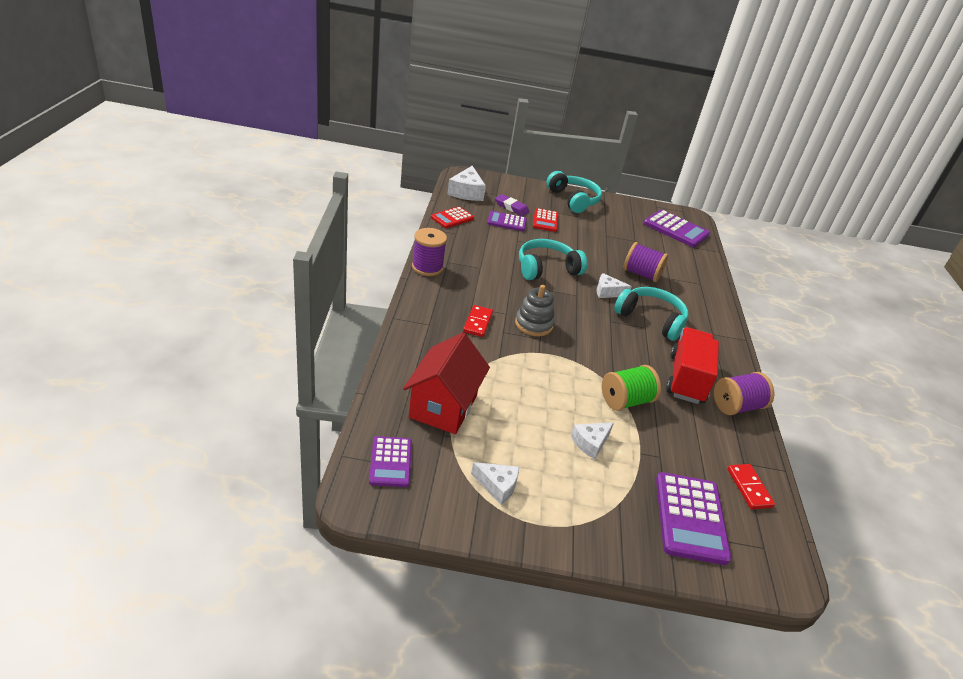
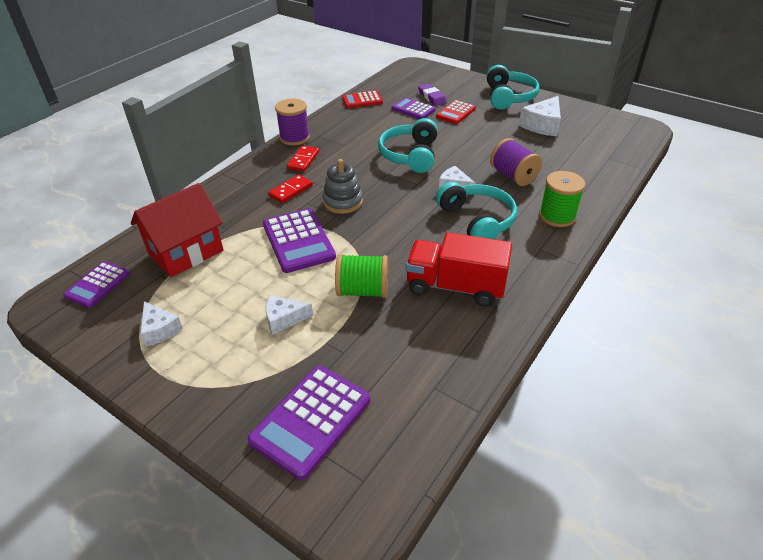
camera: 35 degrees right, 5 degrees up
(466, 192) = (400, 80): white cheese -> white cheese (542, 125)
(546, 268) = (410, 155): turquoise headphones -> turquoise headphones turned 90 degrees counterclockwise
(676, 229) = (606, 138): purple calculator -> purple calculator (298, 241)
(686, 379) = (455, 286): red truck -> red truck turned 120 degrees counterclockwise
(700, 303) = (557, 216): none -> green spool
(736, 406) = (489, 328): purple spool -> none
(749, 488) = (411, 414): red domino -> red domino (303, 160)

